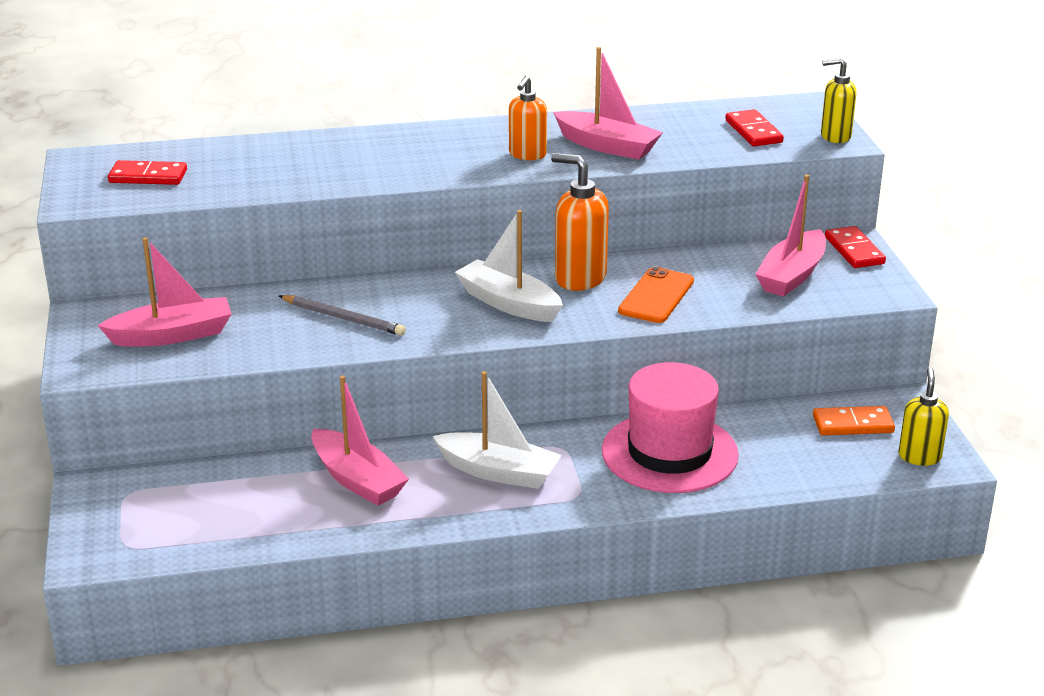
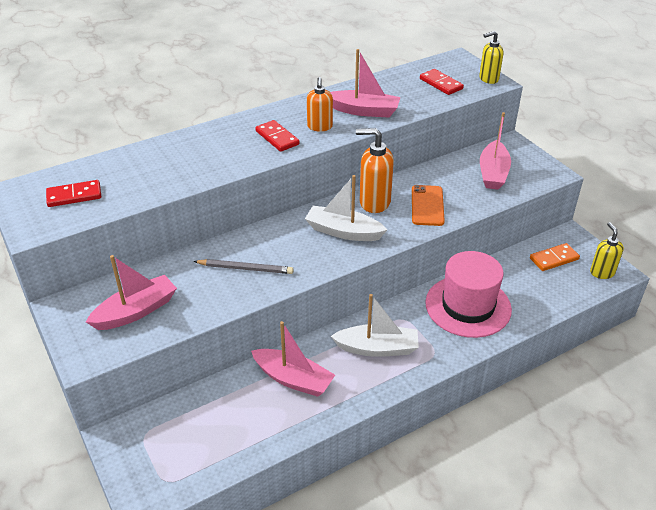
camera: 20 degrees left, 10 degrees up
(854, 250) = (514, 148): red domino -> red domino (277, 138)

